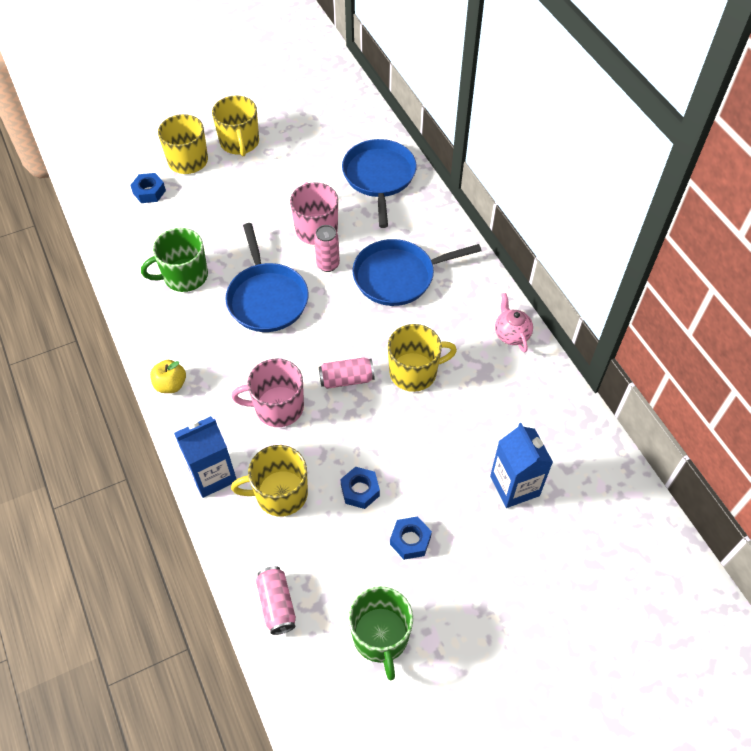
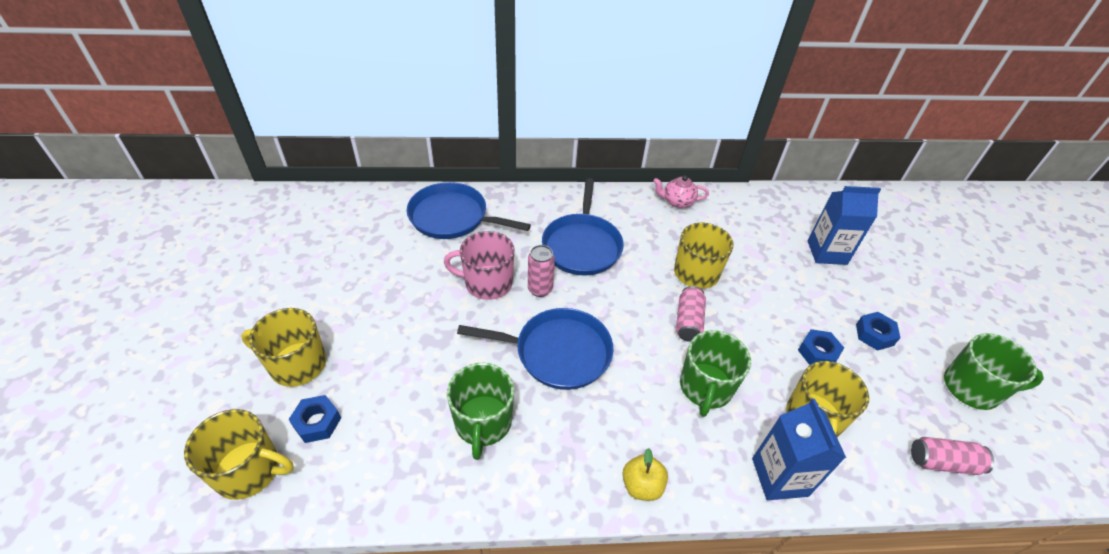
camera: 70 degrees left, 10 degrees down
(240, 143) = (313, 306): yellow mug -> yellow mug (249, 470)
(278, 407) = (705, 387): pink mug -> green mug

